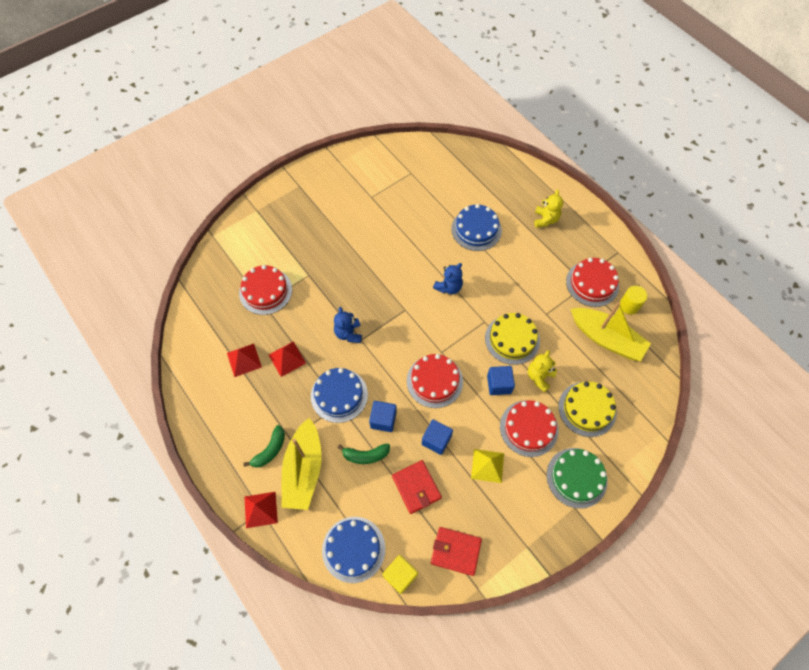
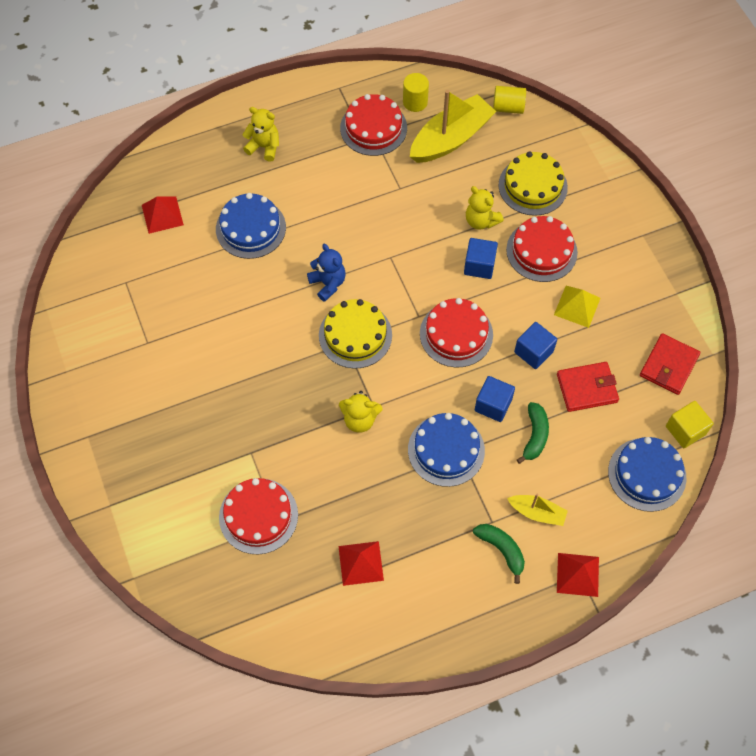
camera: 75 degrees left, 0 degrees up
(287, 359) = (375, 505): red pyramid -> red pyramid (162, 214)
(304, 469) = (537, 512): yellow boat -> yellow boat, size x0.51
(348, 333) = (360, 419): blue teddy bear -> yellow teddy bear
(512, 339) = (423, 234): yellow cake -> yellow cake (355, 335)
(576, 477) = (610, 222): green cake -> none
(655, 374) = (508, 107): none -> yellow cylinder

